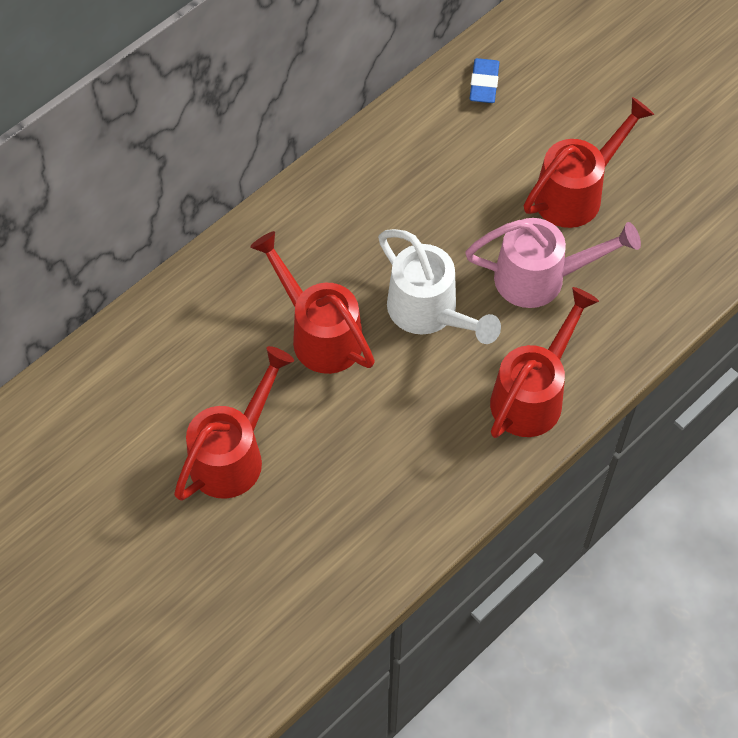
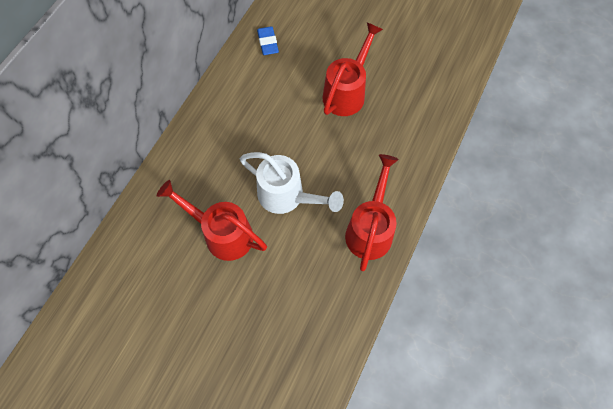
camera: 20 degrees left, 5 degrees up
(233, 455) = (193, 339): red watering can -> none
(540, 278) = (346, 152): pink watering can -> none

